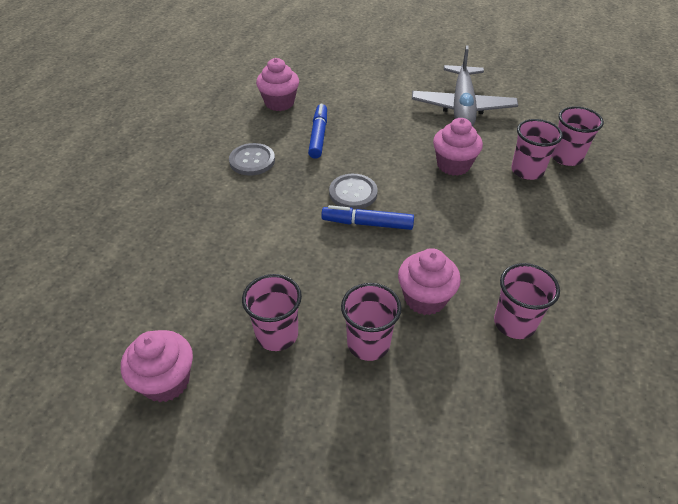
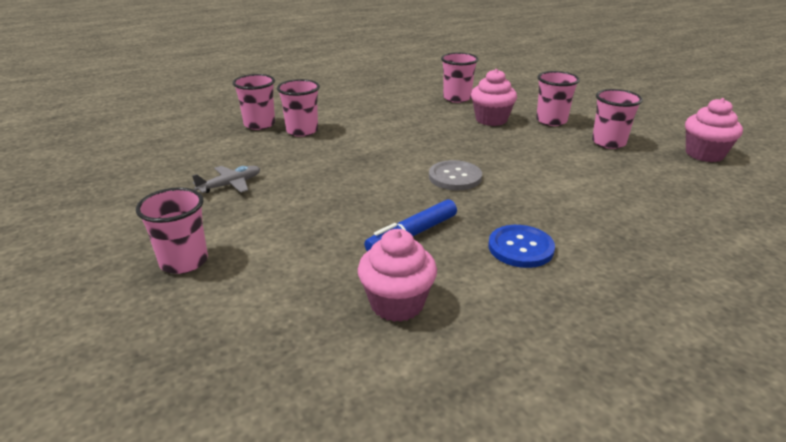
camera: 135 degrees left, 15 degrees down
(252, 160) = (520, 248): grey button -> blue button
(367, 223) = (473, 158): blue marker -> none
(393, 70) = (184, 261): none -> pink cup
(453, 165) = (342, 156): pink cupcake -> none
(462, 107) = (230, 185): grey plane -> grey plane, size x0.46

